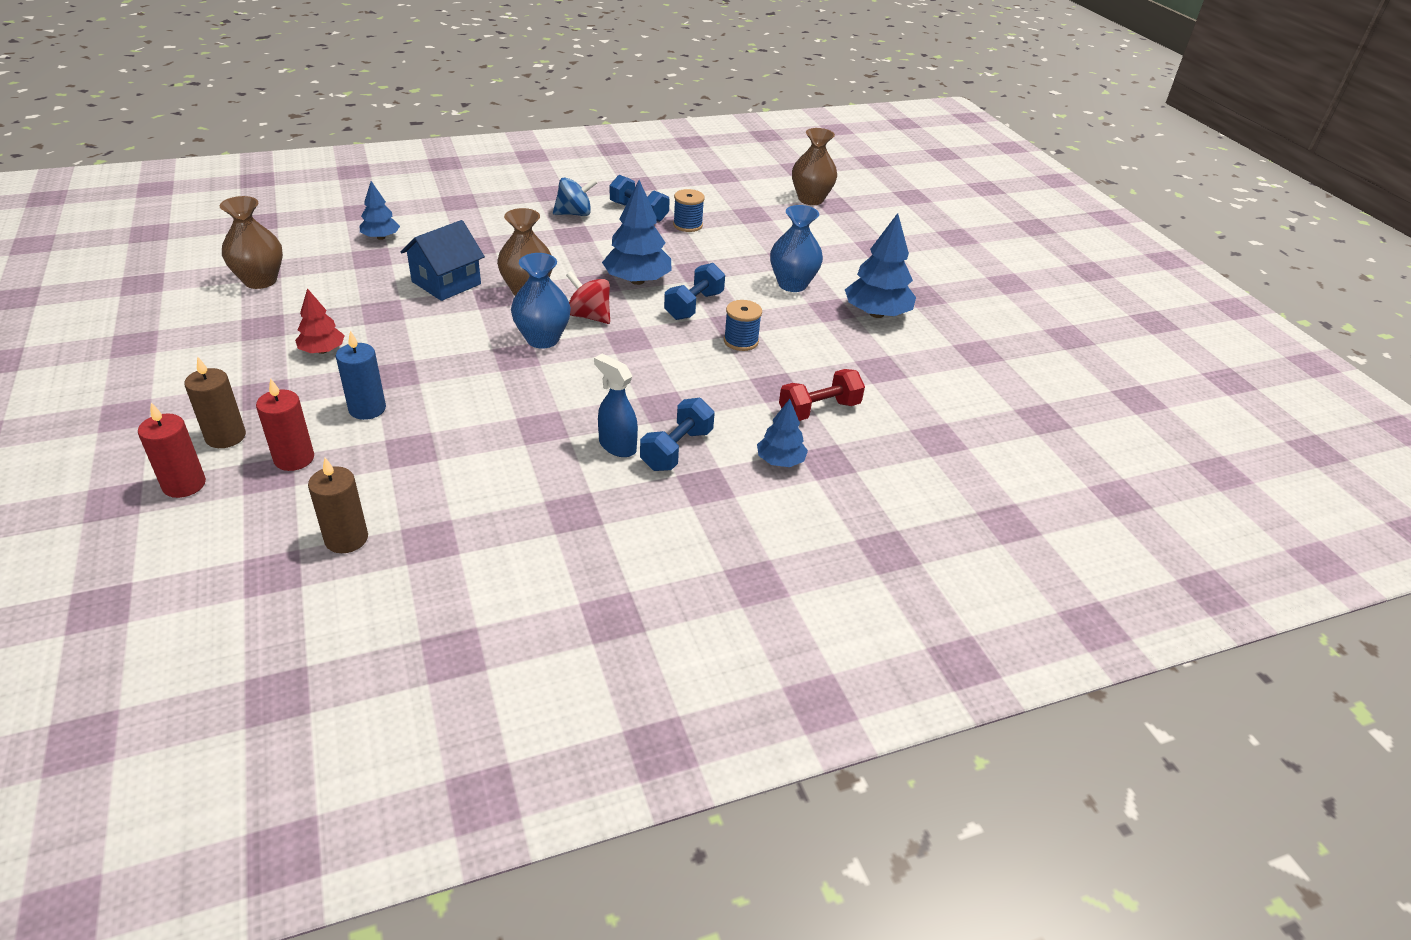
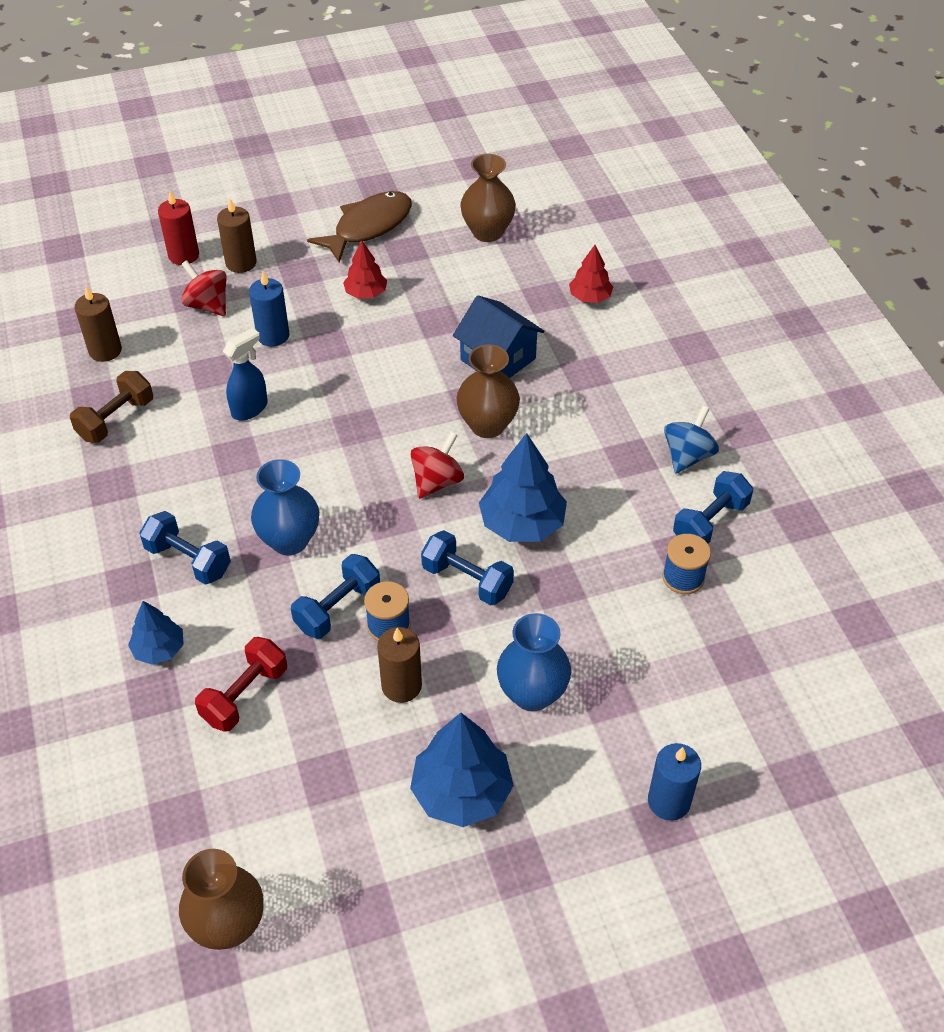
camera: 95 degrees right, 10 degrees up
(209, 349) = (368, 227): none -> brown fish
(294, 459) = (208, 305): red candle -> red spinning top
(381, 237) = (590, 297): blue tree -> red tree
(472, 517) = (116, 419): none -> brown dumbbell
(542, 339) = (388, 445): blue vase -> blue vase (289, 540)
(574, 214) = (687, 456): blue spinning top -> blue spinning top turned 135 degrees counterclockwise
(617, 446) = (200, 512): blue spray bottle -> blue spray bottle (250, 408)
(726, 365) = (338, 608): none -> blue dumbbell
(795, 336) = (401, 686): none -> brown candle
(810, 199) = (812, 745): brown vase -> brown vase (228, 925)
(819, 410) = (245, 695): red dumbbell -> red dumbbell turned 60 degrees clockwise
(861, 244) = (669, 801): none -> blue candle

